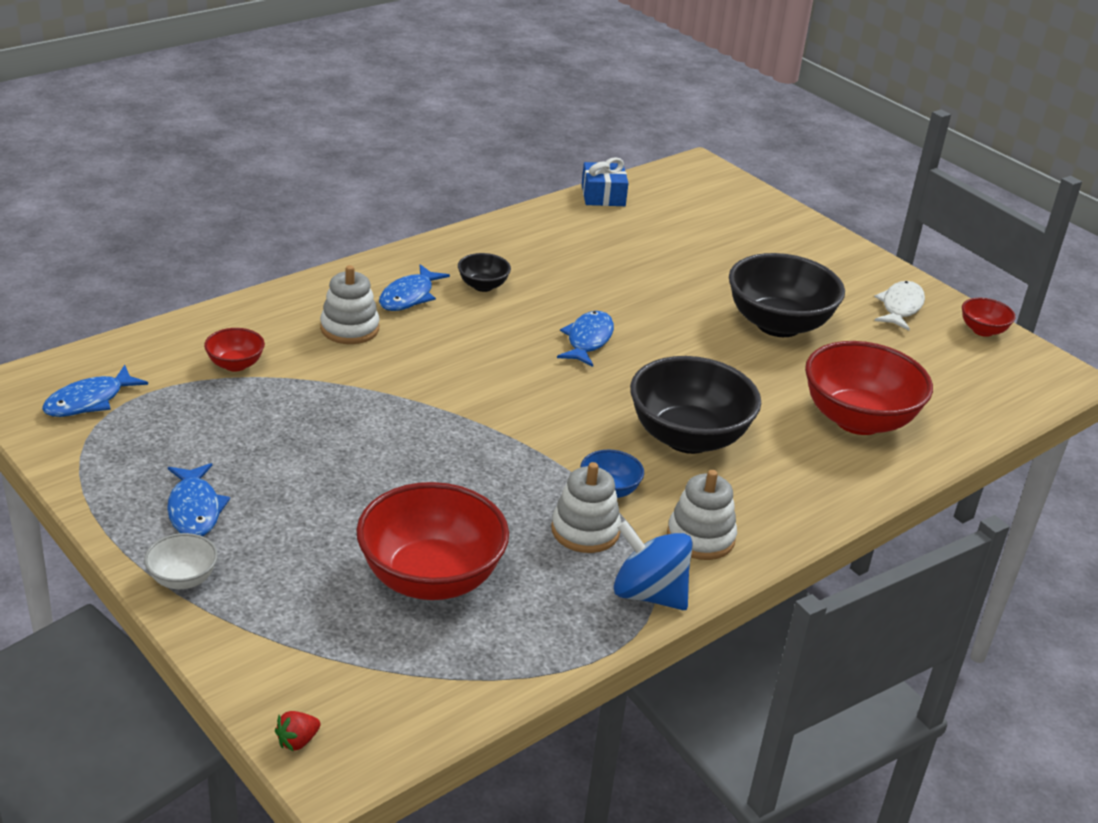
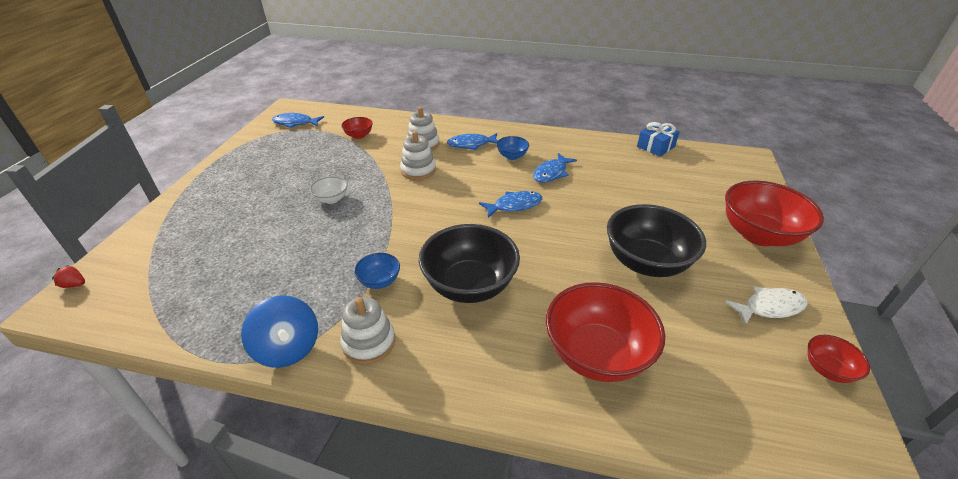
camera: 55 degrees right, 5 degrees up
(183, 579) = (187, 197): white bowl -> white bowl (331, 199)
(194, 509) = (241, 176): blue fish -> blue fish (551, 173)
(431, 578) = (239, 260): red bowl -> red bowl (758, 235)
(483, 286) = (512, 156): black bowl -> blue bowl
(585, 530) = (330, 291): white stacking toy -> white stacking toy (418, 170)
(649, 594) = (288, 348): blue spinning top -> blue spinning top turned 150 degrees clockwise

